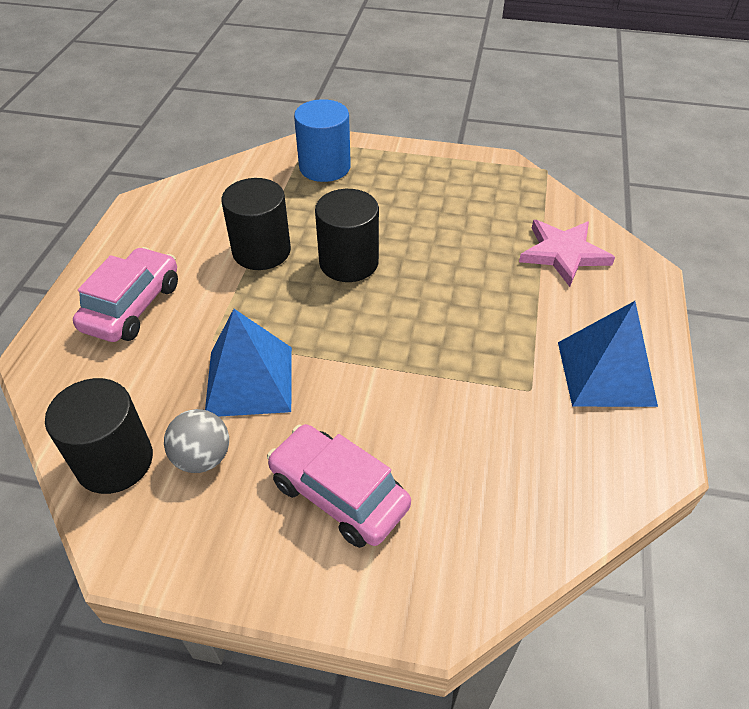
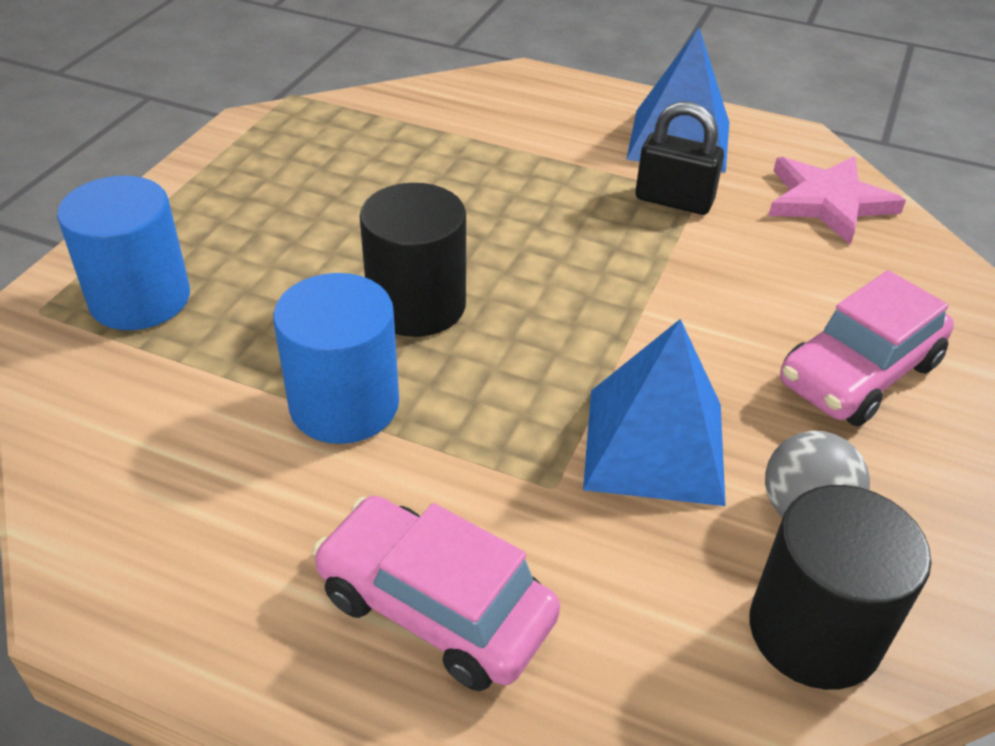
camera: 80 degrees left, 5 degrees down
(261, 251) = (344, 404): black cylinder -> blue cylinder
(514, 375) = (674, 200): none -> black padlock
(563, 253) = (472, 120): pink star -> pink star (828, 202)

